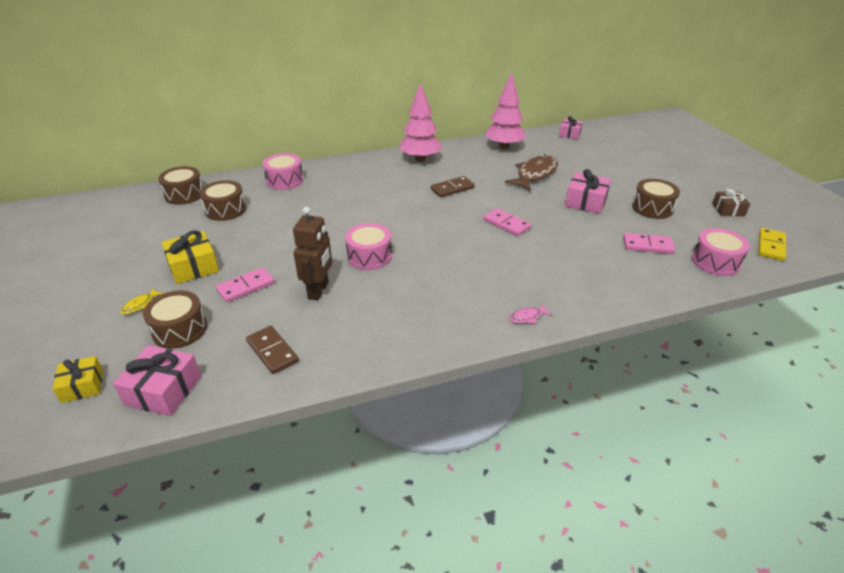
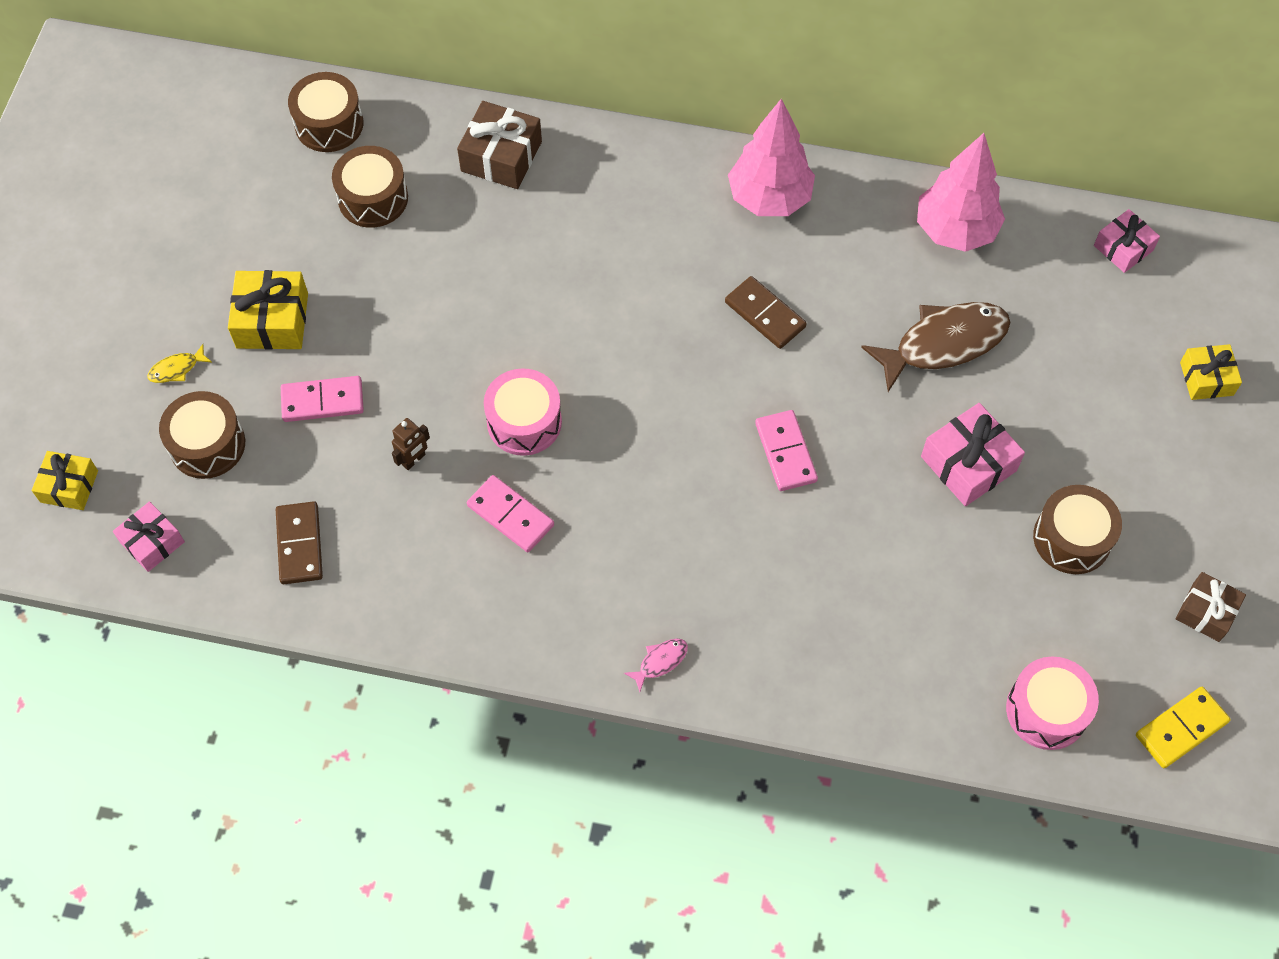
camera: 30 degrees right, 25 degrees up
(163, 390) = (152, 542): pink gift -> pink gift, size x0.66
(285, 180) = (501, 156): pink drum -> brown gift
(319, 290) = (414, 460): brown robot -> brown robot, size x0.52
(452, 189) = (765, 315): brown domino -> brown domino turned 45 degrees clockwise
(527, 317) = (660, 662): pink fish -> pink fish turned 135 degrees clockwise
(640, 154) = (1206, 378): none -> yellow gift
(647, 245) = (972, 619): pink domino -> pink domino (510, 515)

